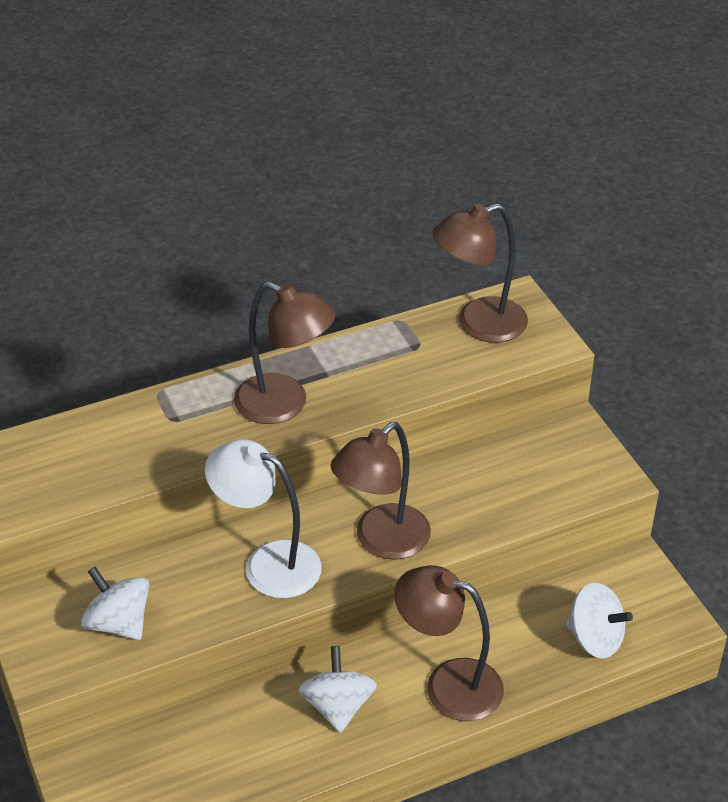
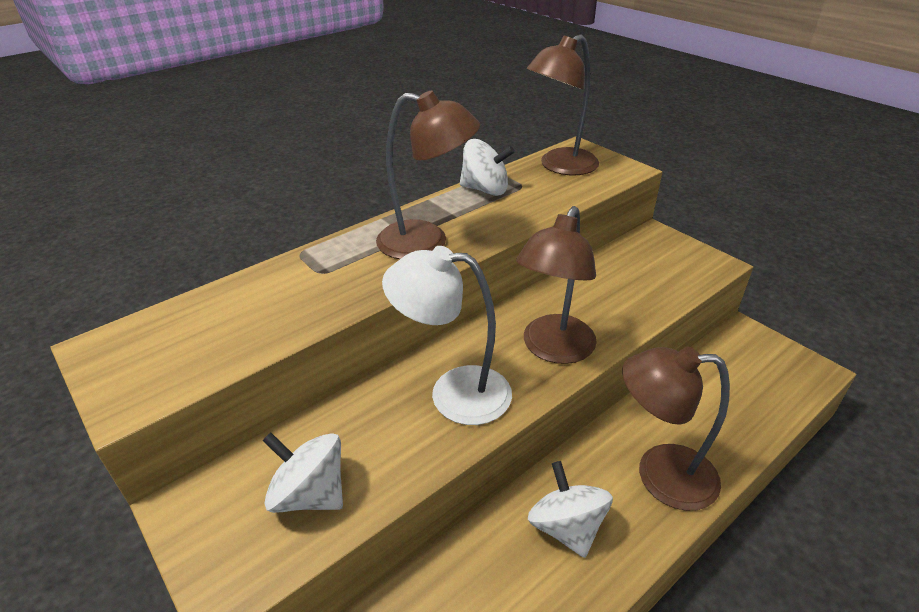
camera: 15 degrees left, 5 degrees down
(595, 638) = (757, 400): white spinning top -> white spinning top (485, 189)

